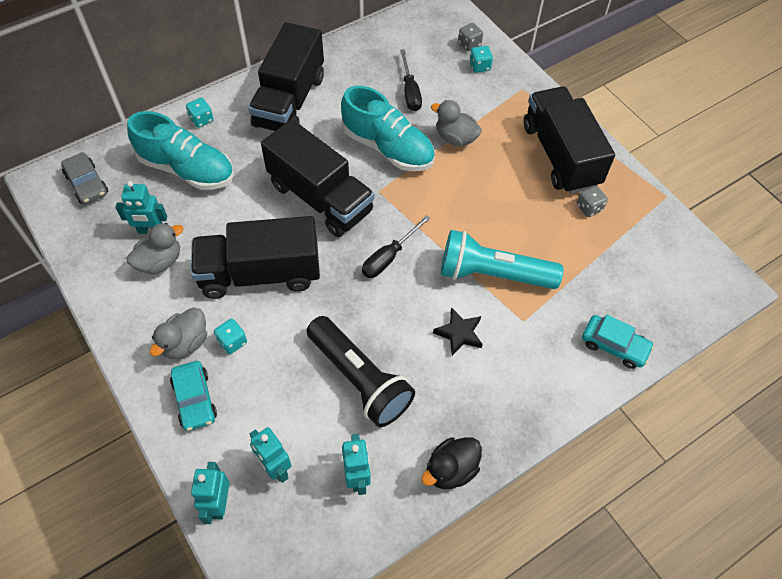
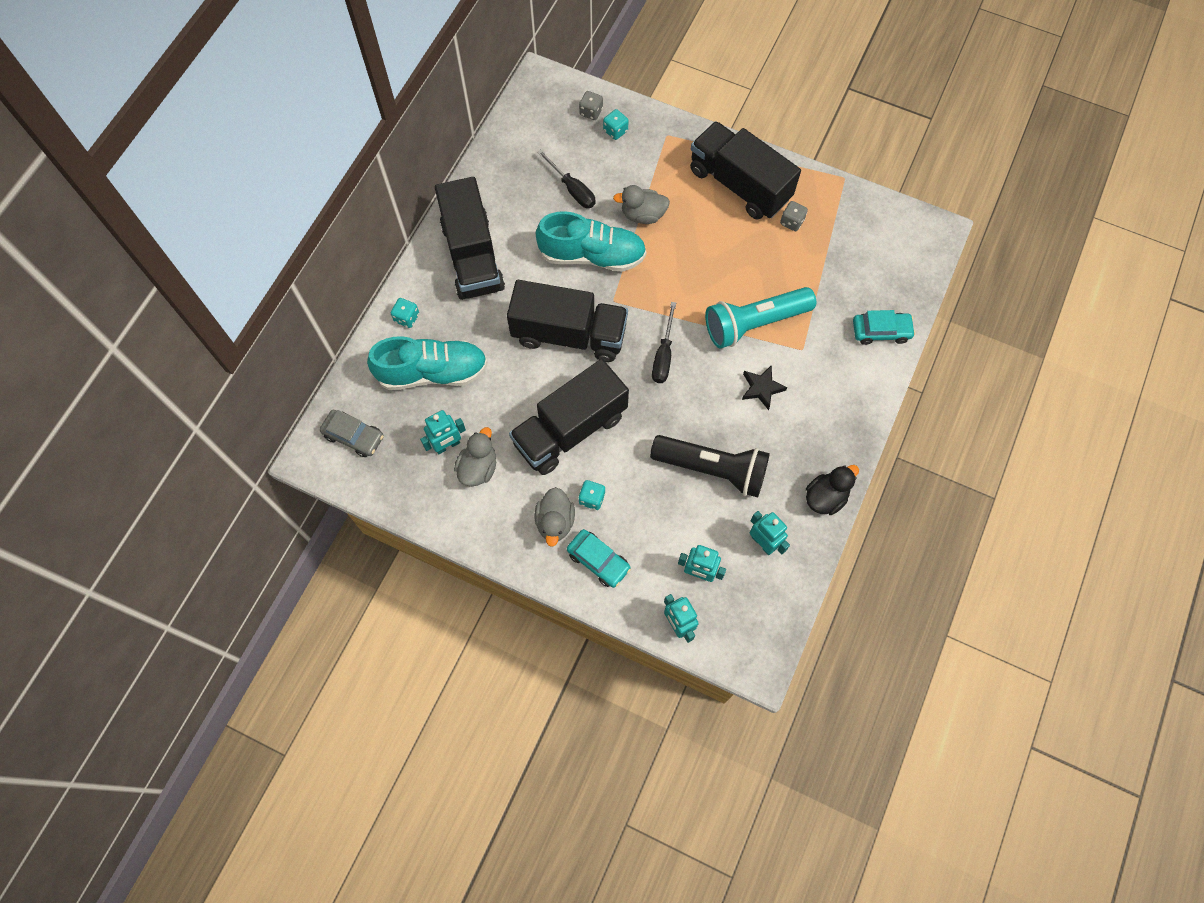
camera: 30 degrees left, 10 degrees up
(451, 470) = (825, 497): black duck -> black duck turned 150 degrees counterclockwise

